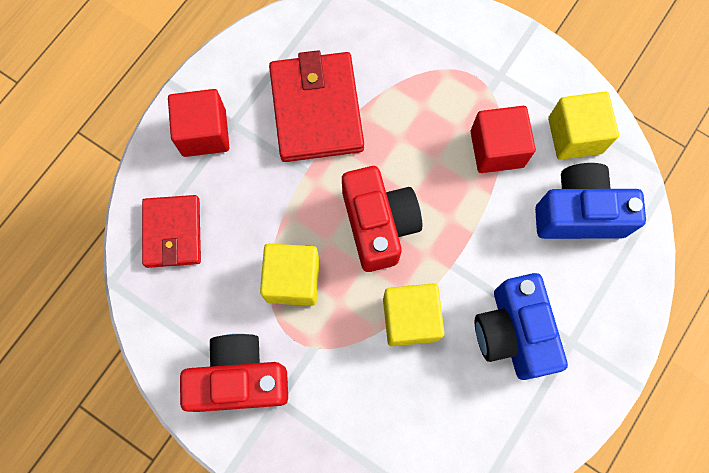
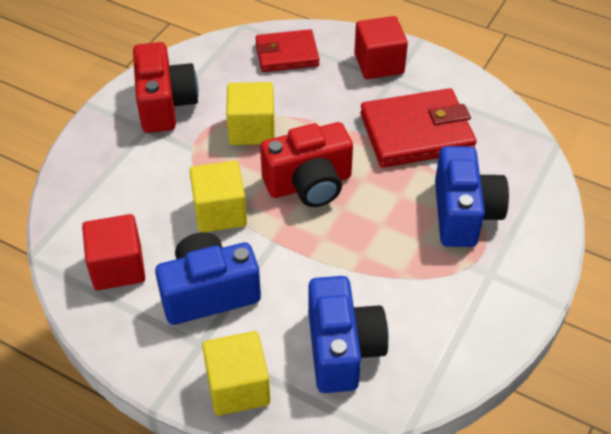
camera: 85 degrees right, 25 degrees down
(428, 84) = (464, 214): none -> blue camera
(497, 149) = (403, 273): red cube -> red cube (118, 267)
(575, 135) = (433, 344): yellow cube -> yellow cube (238, 387)

